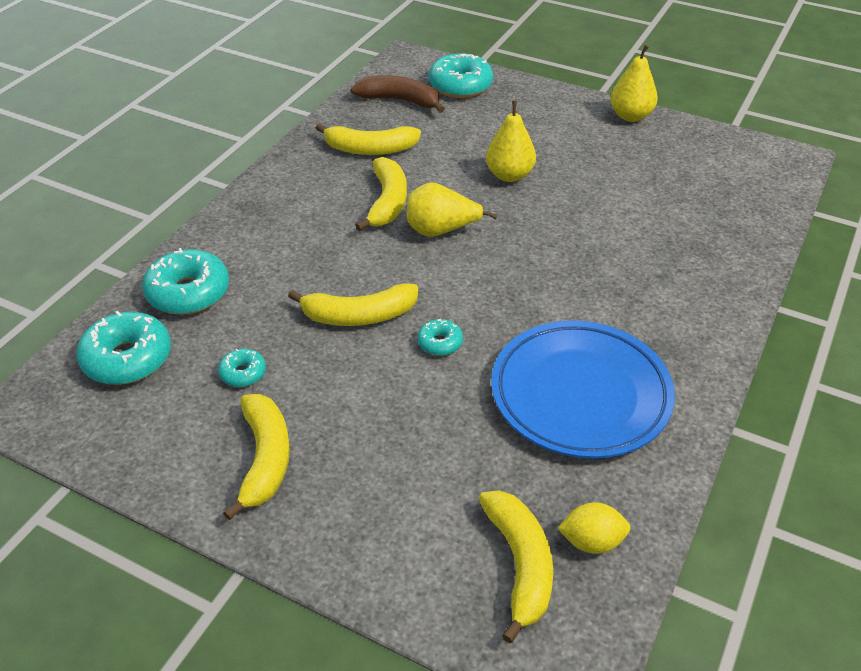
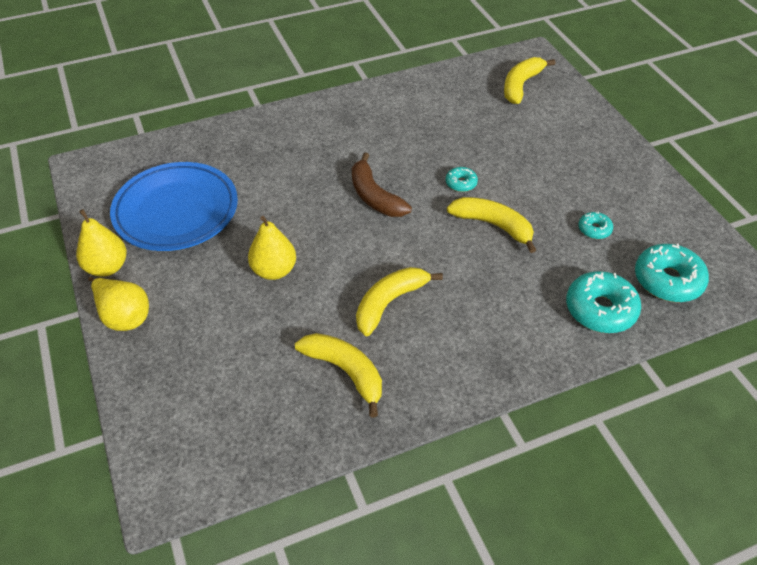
camera: 140 degrees left, 5 degrees up
(264, 459) = (609, 178): yellow banana -> none
(400, 101) = (251, 423): brown banana -> brown banana (374, 196)
(441, 231) = (378, 254): yellow pear -> yellow pear (124, 316)
(460, 85) = (173, 405): turquoise donut -> none
(580, 394) = (417, 122): blue plate -> blue plate (176, 211)
(591, 541) = (482, 77): yellow lemon -> none

